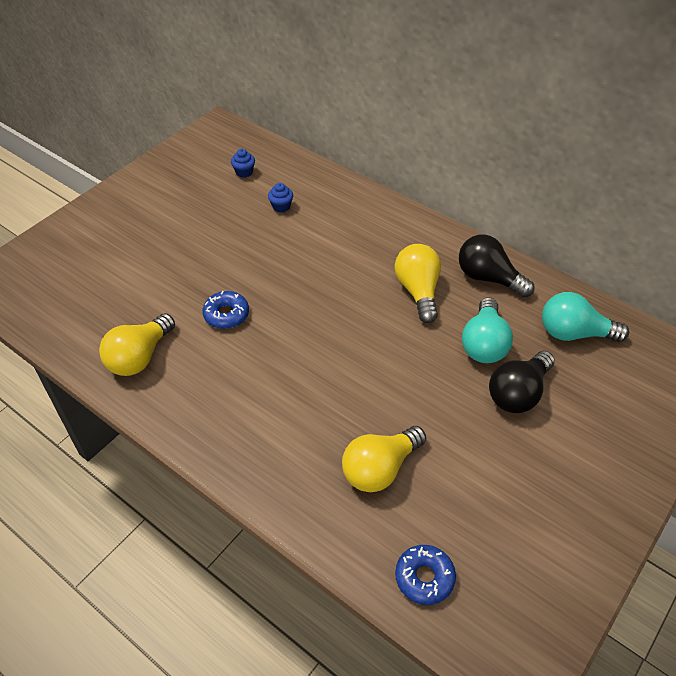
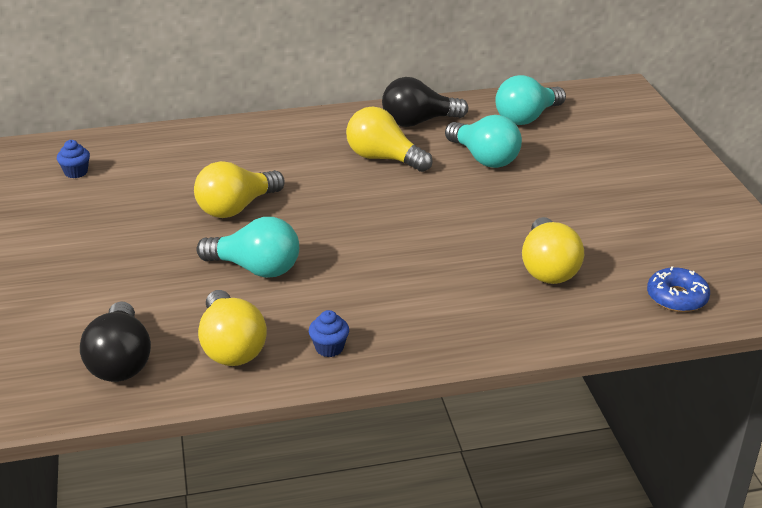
camera: 50 degrees left, 15 degrees down
(226, 314) = (256, 268): blue donut -> turquoise light bulb
(281, 206) = (163, 174): blue cupcake -> blue cupcake (329, 348)
(281, 262) = (236, 208): none -> yellow light bulb
(518, 393) = (553, 169): black light bulb -> black light bulb (121, 361)

